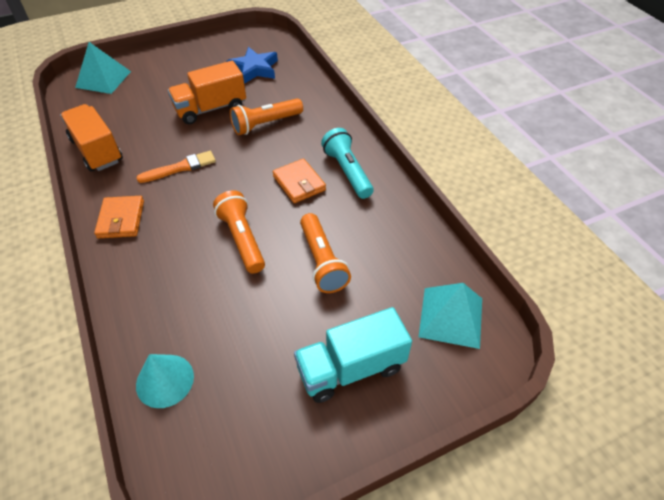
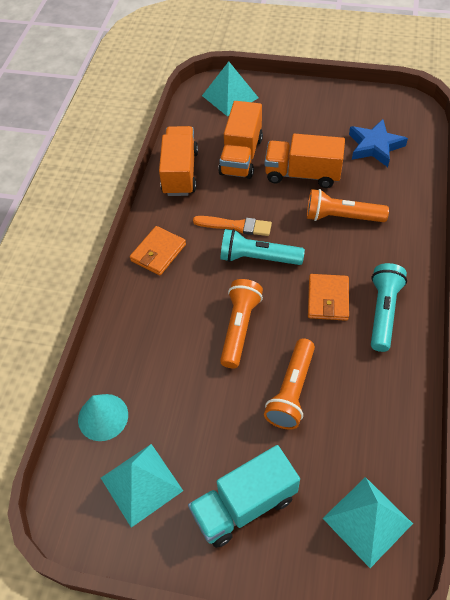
camera: 40 degrees right, 5 degrees up
(146, 116) = (241, 156): none -> orange truck
(218, 181) = (258, 258): none -> turquoise flashlight
(246, 412) = (141, 484): none -> turquoise pyramid
(351, 368) = (244, 505): turquoise truck -> turquoise truck turned 45 degrees counterclockwise

